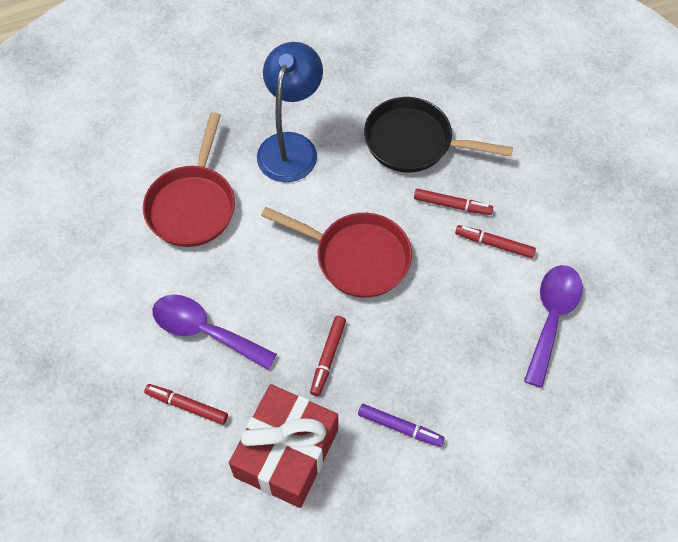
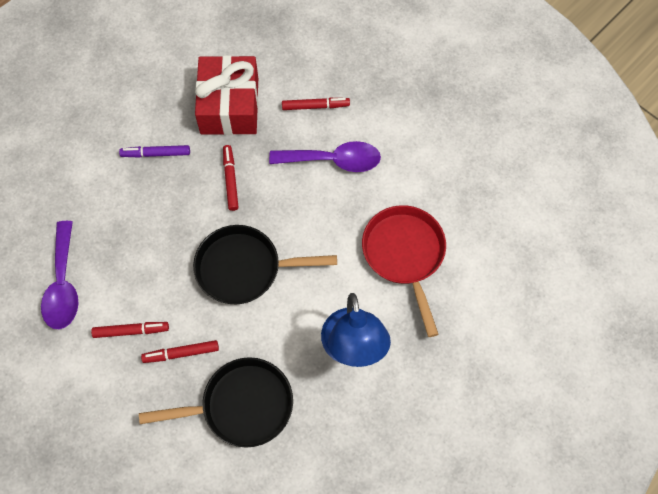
camera: 155 degrees right, 5 degrees up
(356, 257) = (244, 268): red pan -> black pan

